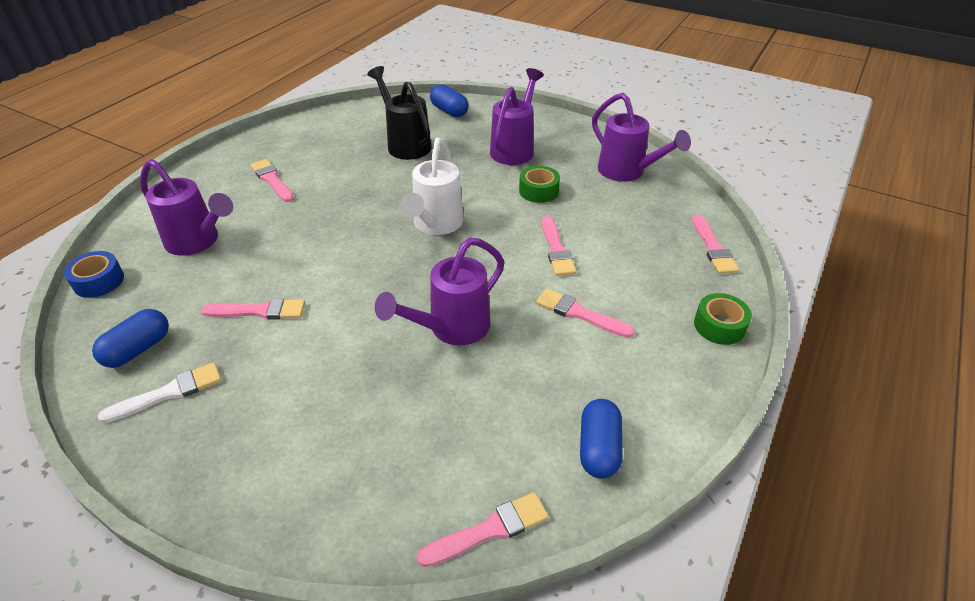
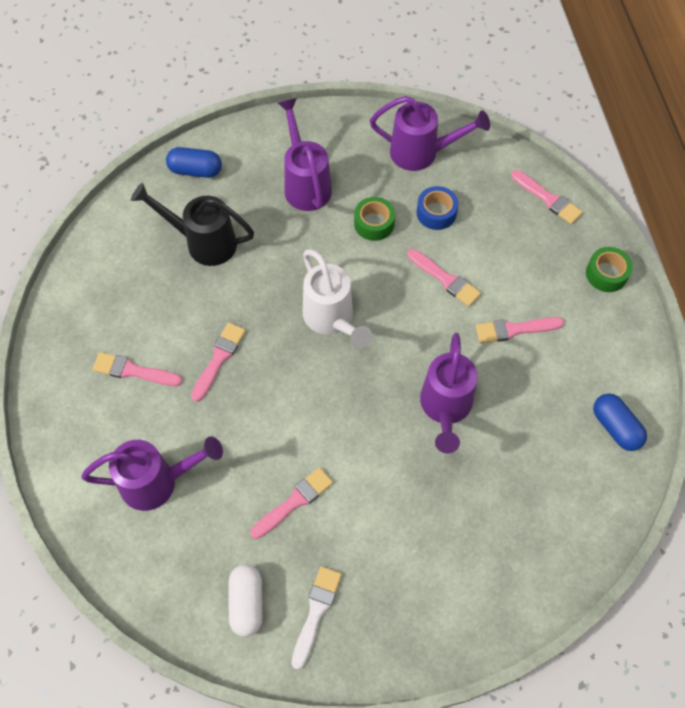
camera: 40 degrees left, 20 degrees up
(99, 281) = (127, 580): blue tape -> blue tape (436, 213)
(138, 349) = (247, 603): blue capsule -> white capsule
(489, 530) = (606, 528): pink brush -> pink brush (219, 359)

